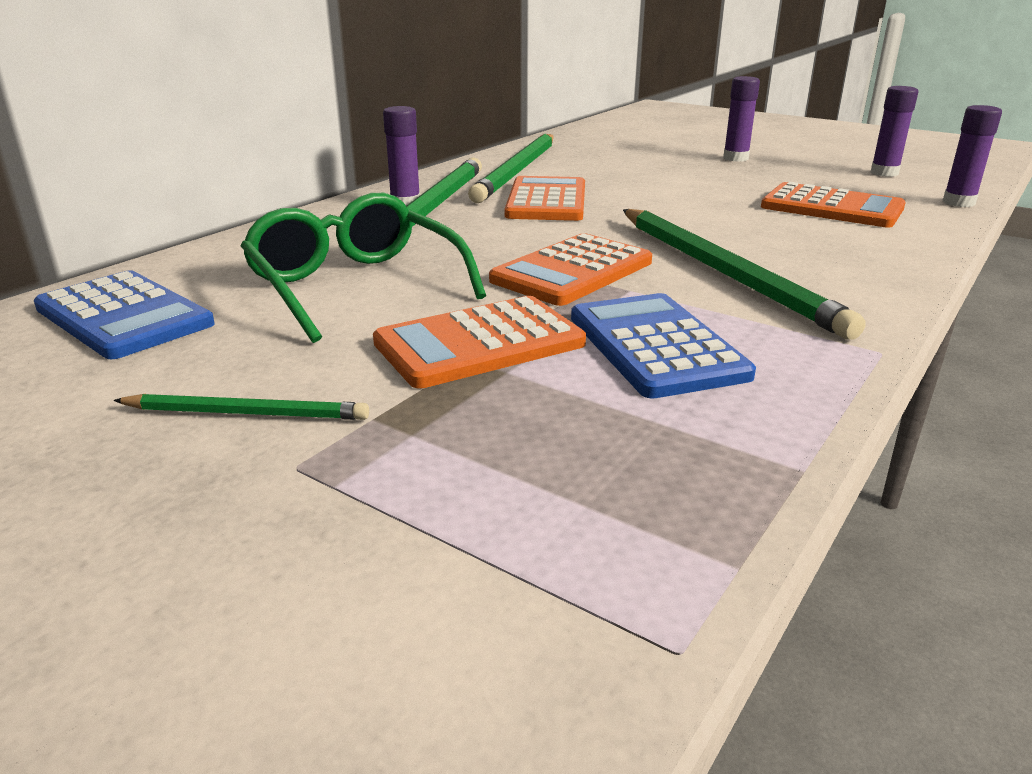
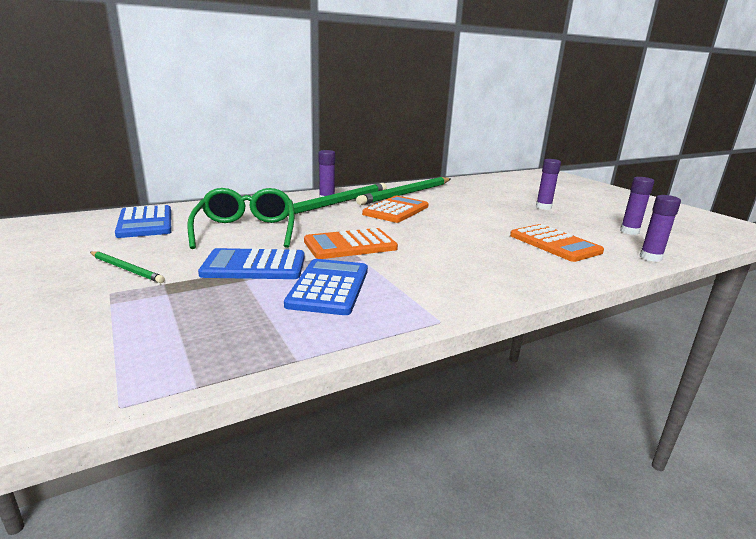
camera: 25 degrees right, 5 degrees down
(479, 343) = (254, 266): orange calculator -> blue calculator
(724, 273) = (426, 263): green pencil -> none

